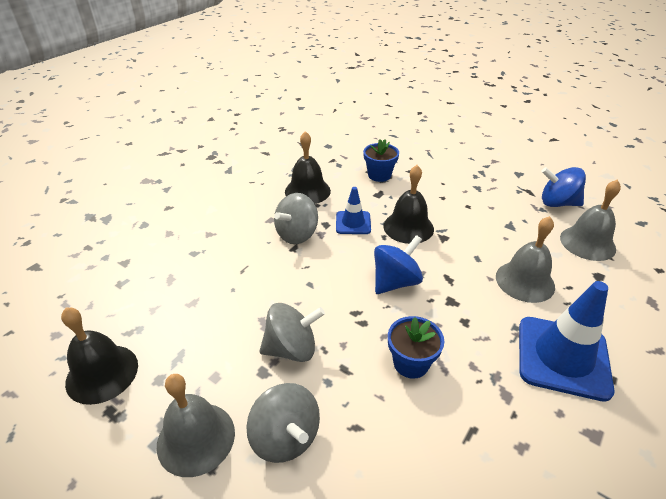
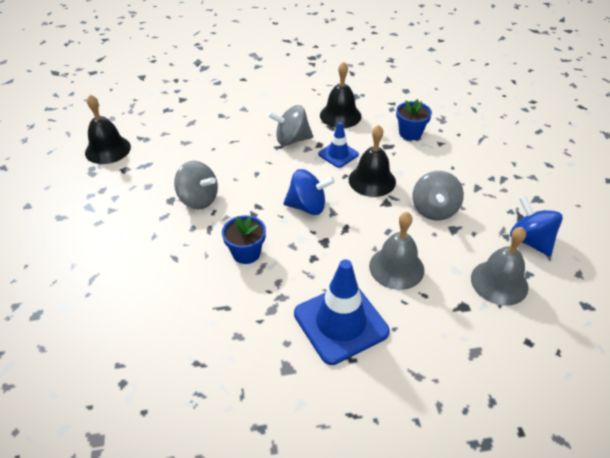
camera: 45 degrees right, 5 degrees up
(196, 438) = (107, 206): grey bell -> none
(285, 437) = (140, 236): grey spinning top -> grey spinning top (434, 210)

